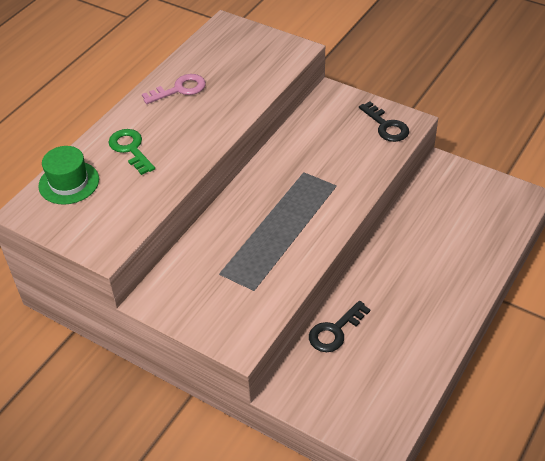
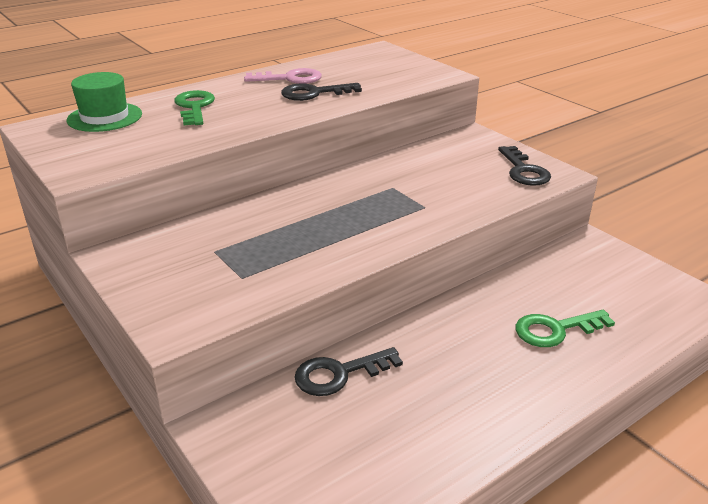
camera: 20 degrees right, 15 degrees down
(212, 104) = (314, 93): none -> black key
(449, 252) = (555, 330): none -> green key

